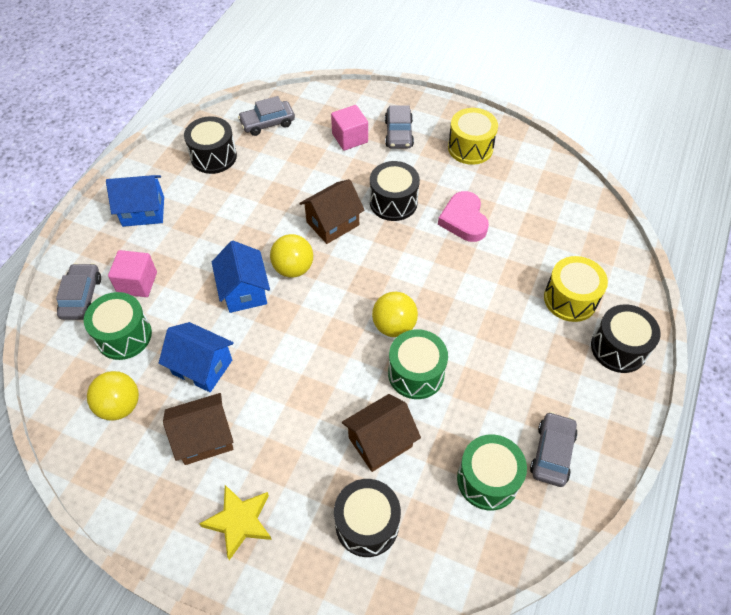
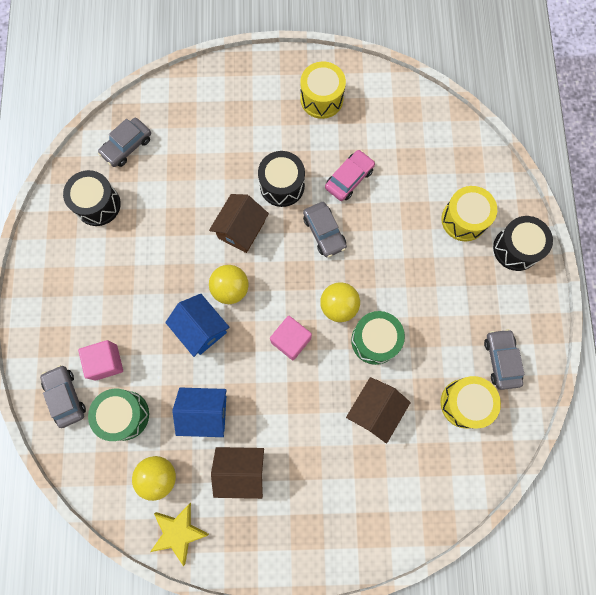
camera: 25 degrees left, 20 degrees up
(143, 211) = (68, 290): blue house -> none
(204, 438) = (241, 470): brown house -> brown house turned 45 degrees clockwise
(239, 521) = (303, 521): yellow star -> yellow star (178, 532)
(350, 138) = (211, 132): pink cube -> pink cube (291, 340)
(367, 524) = (395, 478): black drum -> none
(399, 133) = (252, 109): grey car -> grey car (324, 232)
(464, 220) = (349, 179): pink heart -> pink car
(487, 480) = (464, 403): green drum -> yellow drum

